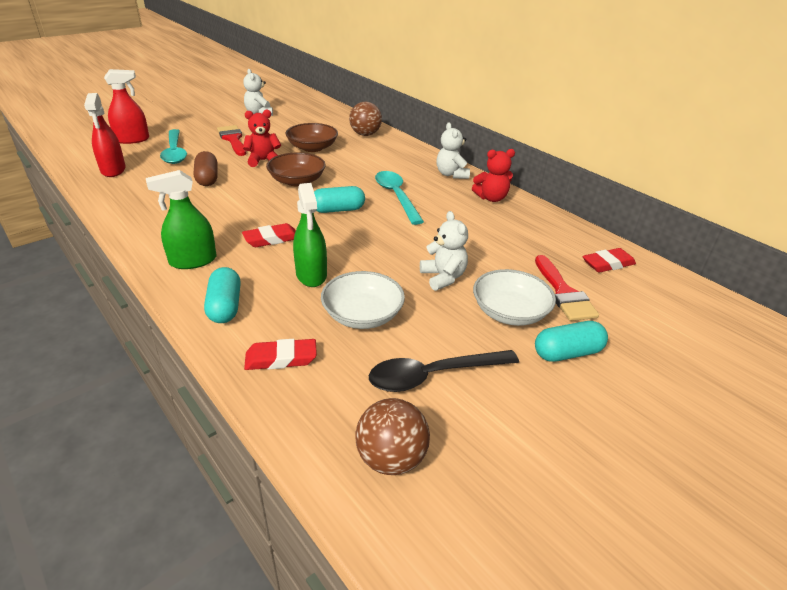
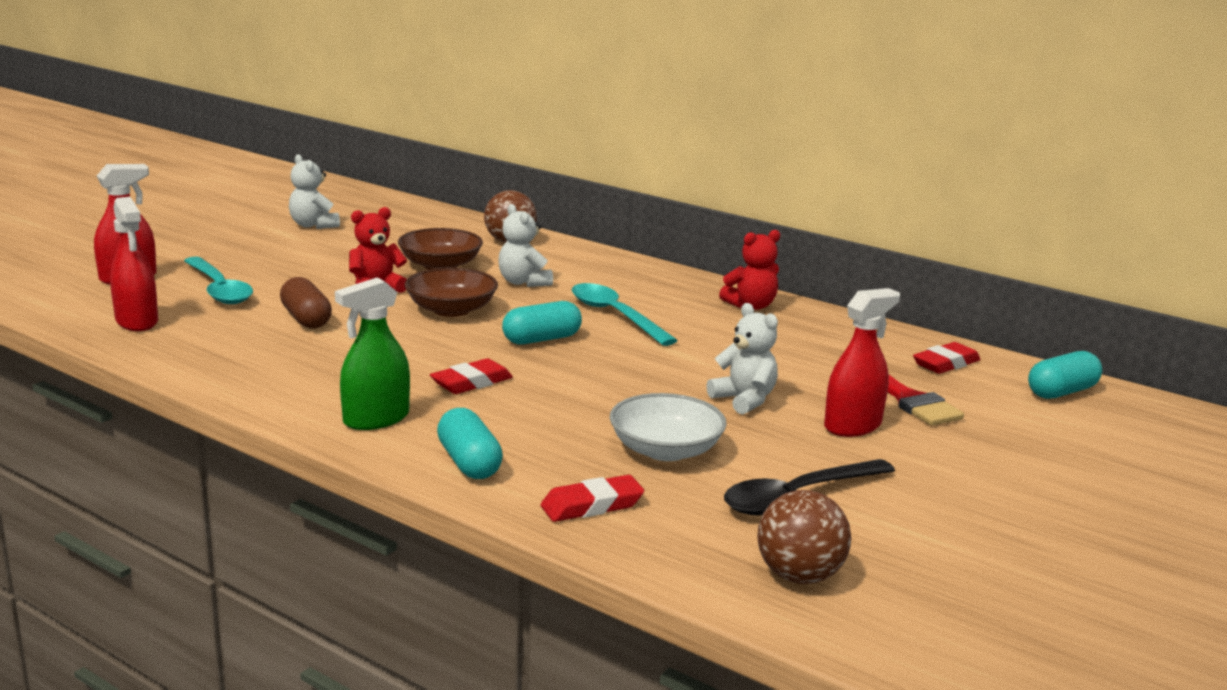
camera: 15 degrees left, 15 degrees down
(233, 139) = (301, 264): red brush -> none
(311, 275) = (562, 416): green spray bottle -> none
(451, 174) = (676, 282): white teddy bear -> white teddy bear (523, 282)
(510, 312) = (852, 426): white bowl -> red spray bottle
(567, 353) = (945, 457): turquoise capsule -> turquoise capsule (1061, 392)

